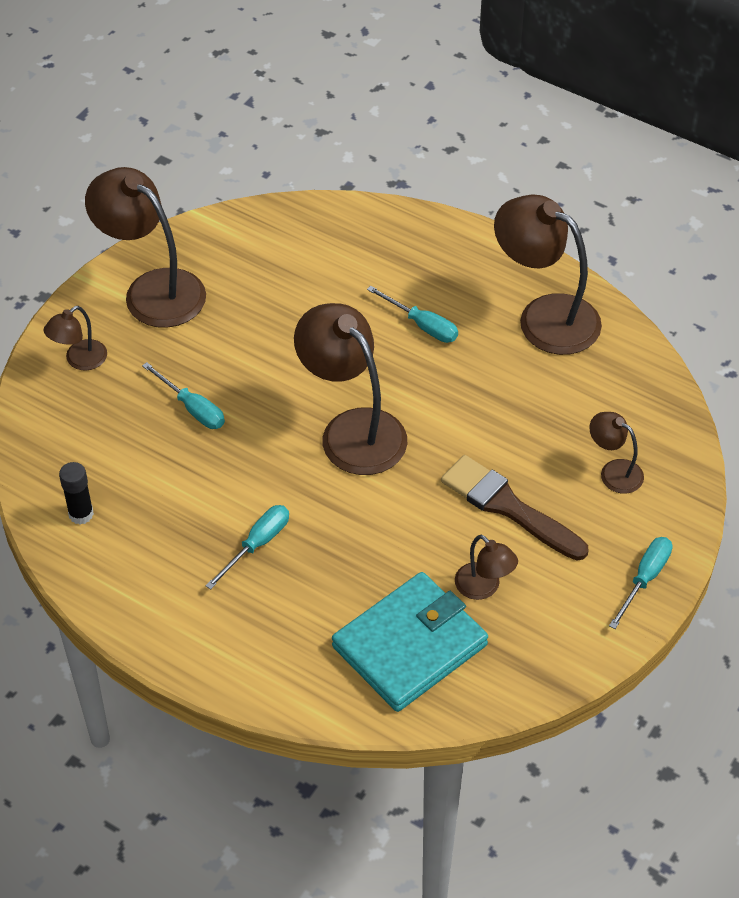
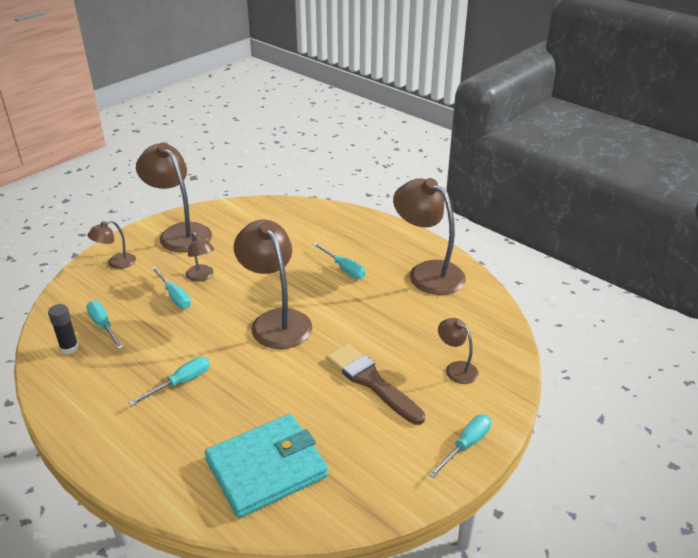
camera: 10 degrees right, 15 degrees down
(112, 472) = (103, 326): none -> turquoise screwdriver
(484, 588) = (337, 434): brown lamp -> brown lamp (202, 276)

